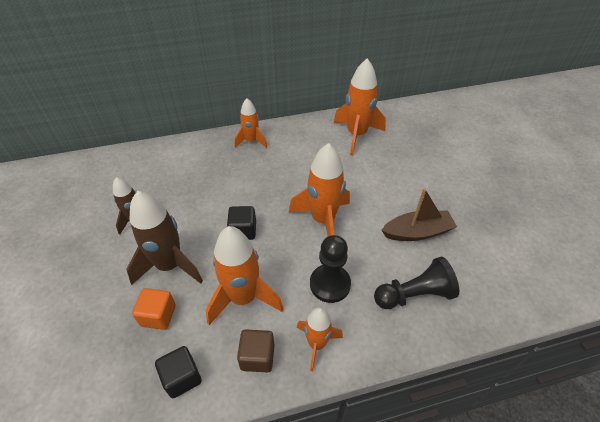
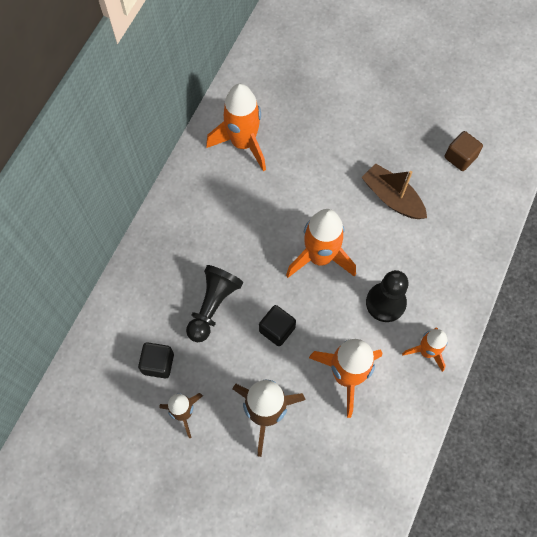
camera: 50 degrees left, 20 degrees up
(158, 315) = (311, 451): orange cube -> none
(182, 377) = (380, 463): black cube -> black cube (158, 363)
(251, 141) = (164, 241): orange rocket -> none
(257, 357) = (404, 399): brown cube -> brown cube (460, 157)
(414, 295) = (441, 252): black pawn -> black pawn (213, 306)
(417, 232) = (392, 198): brown boat -> brown boat turned 75 degrees counterclockwise

